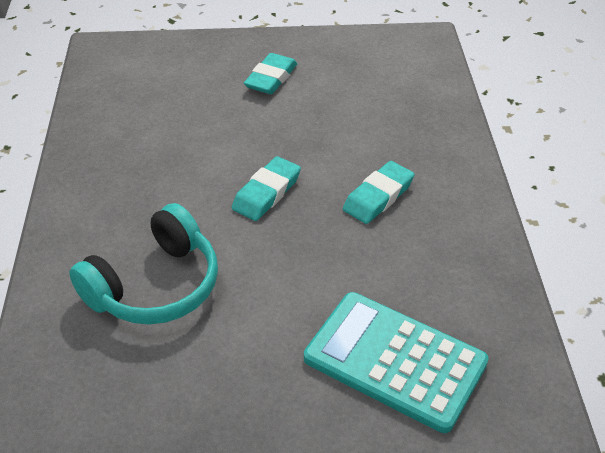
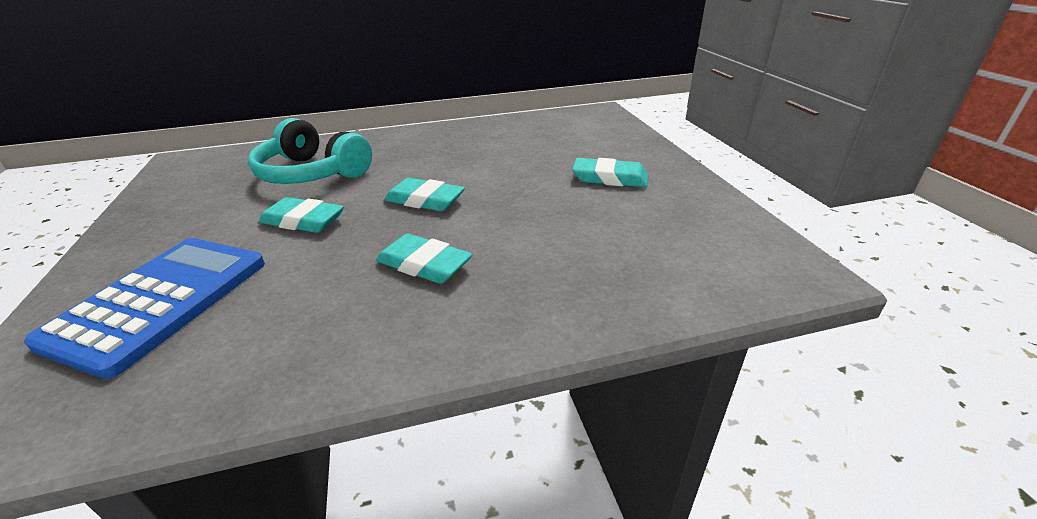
camera: 80 degrees right, 10 degrees down
(277, 280) = (303, 221): none -> turquoise eraser
(395, 361) = (160, 301): turquoise calculator -> blue calculator

